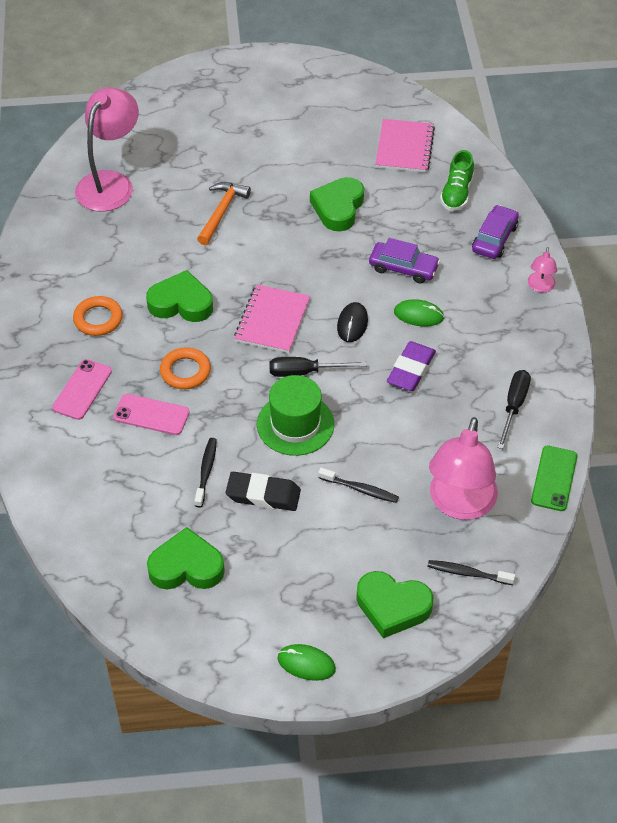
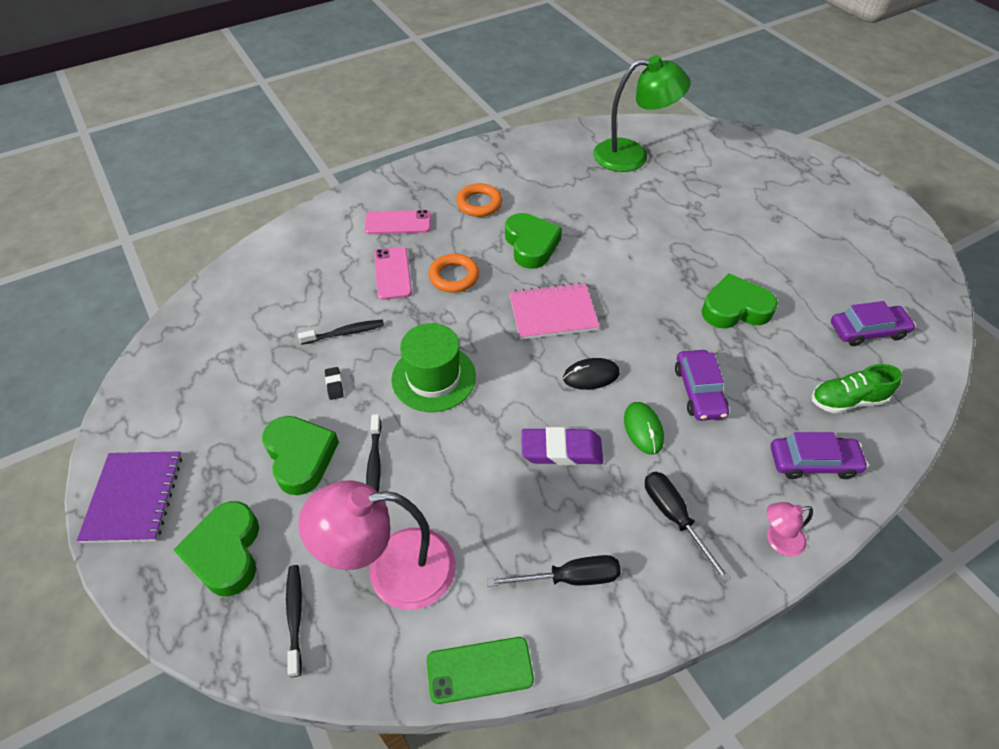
camera: 65 degrees right, 0 degrees up
(110, 183) = (632, 156): pink lamp -> green lamp
(186, 567) = (229, 360): green heart -> green heart (300, 457)
(221, 212) = (657, 231): orange hammer -> none
(263, 495) = (334, 385): black eraser -> black eraser, size x0.46
(305, 372) = (504, 361): black screwdriver -> black screwdriver (674, 517)
(306, 664) = (134, 497): green mouse -> purple notebook
(404, 148) = (867, 331): pink notebook -> purple car

